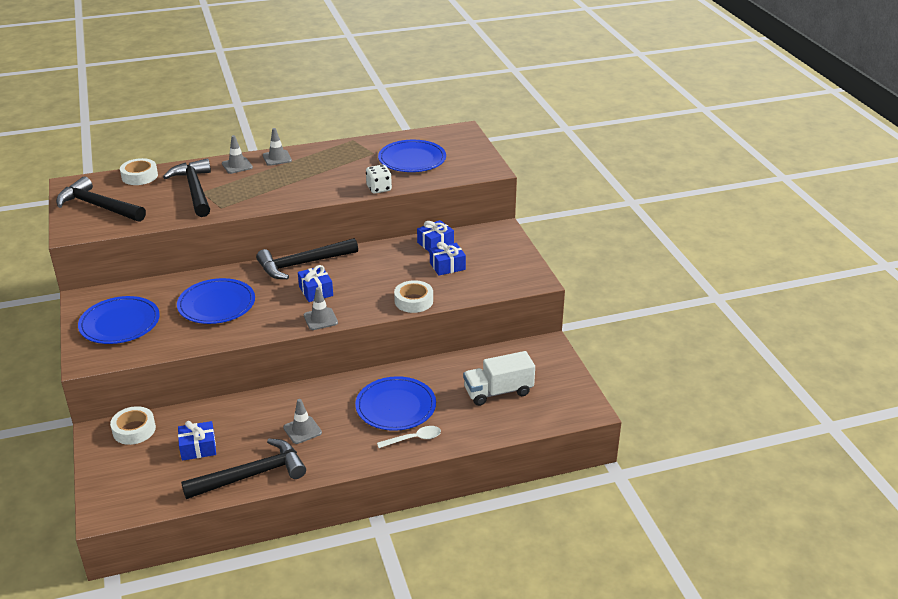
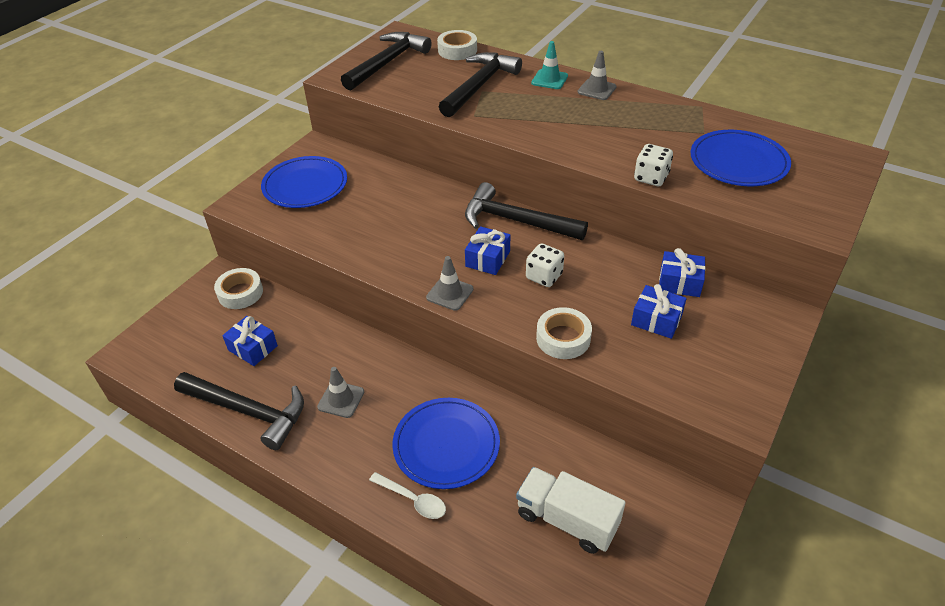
camera: 50 degrees right, 10 degrees up
(98, 206) = (387, 62): black hammer -> black hammer turned 45 degrees clockwise
(216, 304) = (392, 215): blue plate -> none
(237, 165) = (549, 79): grey traffic cone -> turquoise traffic cone
(361, 281) = (544, 276): none -> white dice

